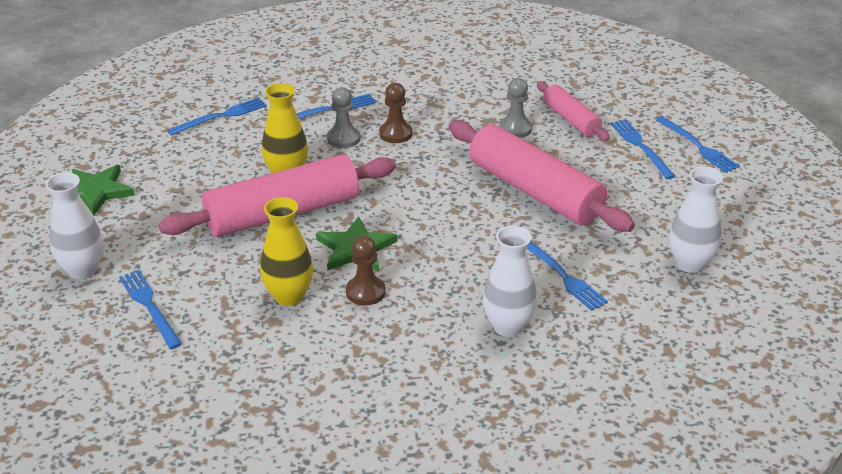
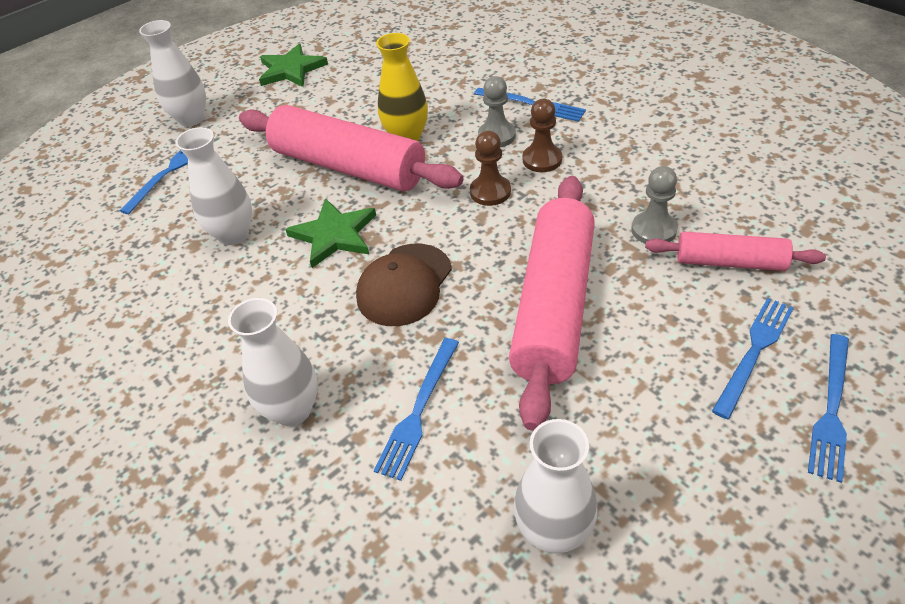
camera: 60 degrees right, 10 degrees up
(221, 116) = (452, 62): blue fork -> none
(289, 296) = (233, 234): yellow vase -> white vase
(365, 292) = (274, 276): brown pawn -> brown pawn (490, 192)
(447, 238) = (404, 285): none -> brown cap
(571, 119) = (730, 262): pink rolling pin -> pink rolling pin turned 75 degrees clockwise

